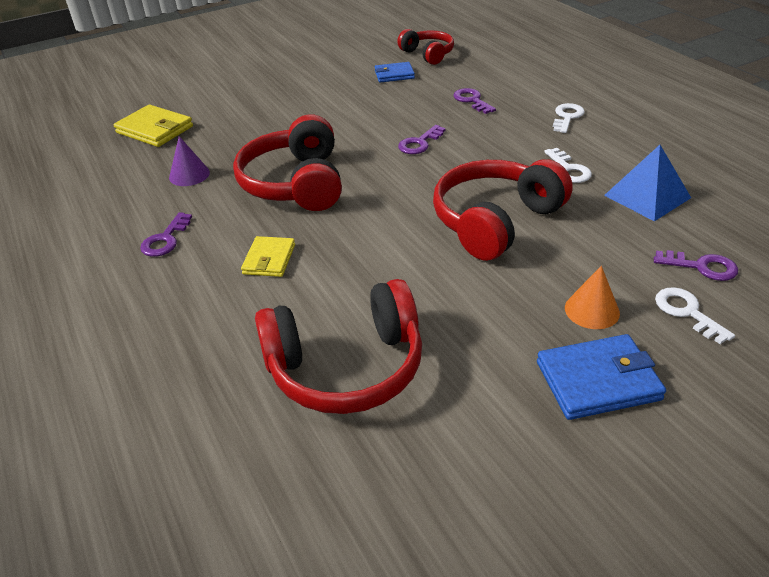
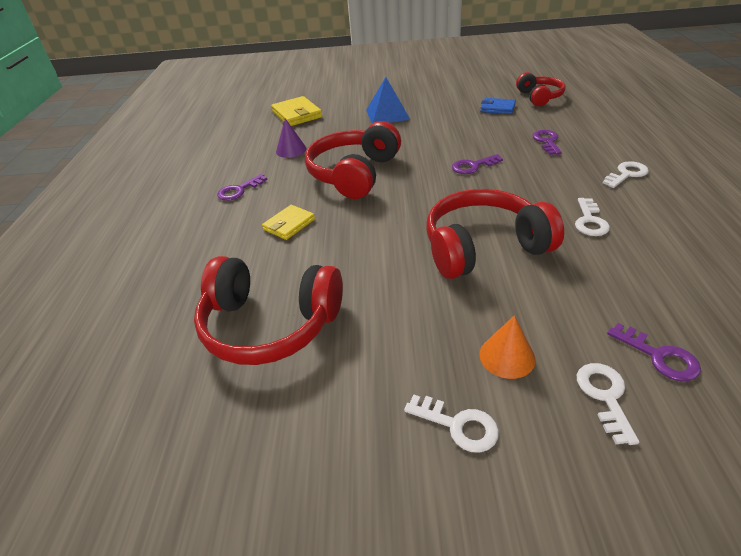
camera: 30 degrees right, 0 degrees up
(598, 381) = (458, 425): blue wallet -> white key
(647, 196) = (652, 268): blue pyramid -> blue pyramid (387, 114)

